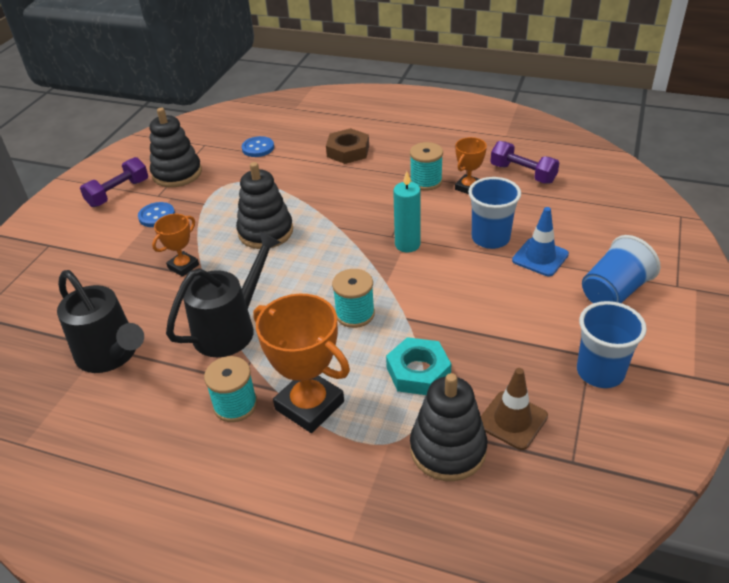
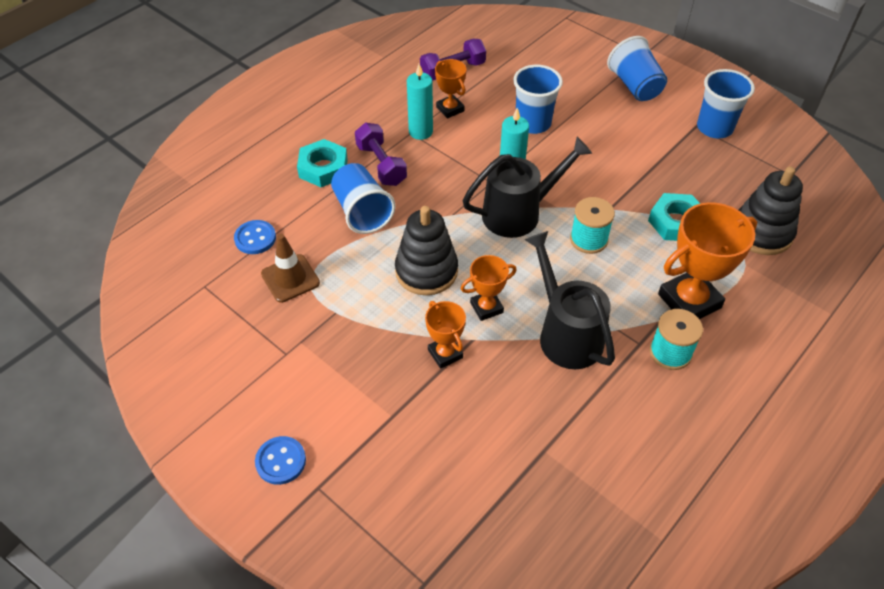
camera: 70 degrees left, 10 degrees up
(111, 355) = (560, 443): black watering can -> black watering can (519, 213)
(118, 193) = (250, 394): purple dumbbell -> purple dumbbell (381, 165)
(157, 216) = (331, 362): blue button -> blue button (281, 461)
(177, 173) = (251, 325): black stacking toy -> none
(241, 274) = (486, 307): none -> orange trophy
(312, 183) = (362, 212): none -> blue cup
(348, 151) = (323, 168): brown nut -> turquoise nut
(426, 181) = (420, 132): turquoise spool -> turquoise candle
(512, 420) = (745, 189): brown traffic cone -> brown traffic cone (290, 278)
(540, 257) = (574, 106): blue traffic cone -> none

